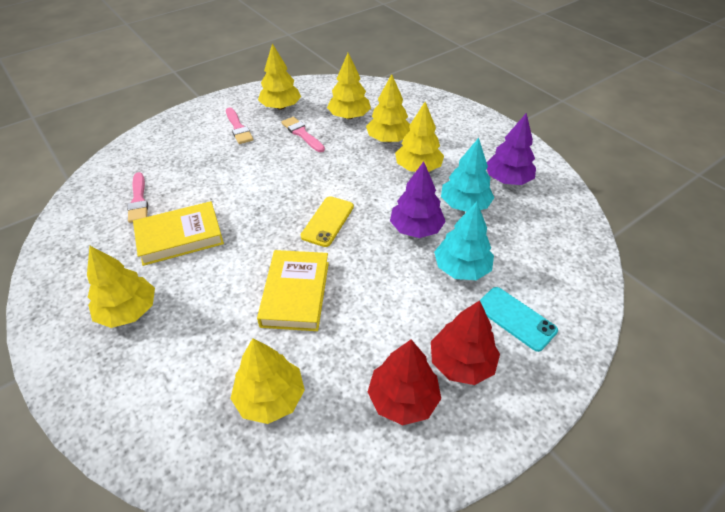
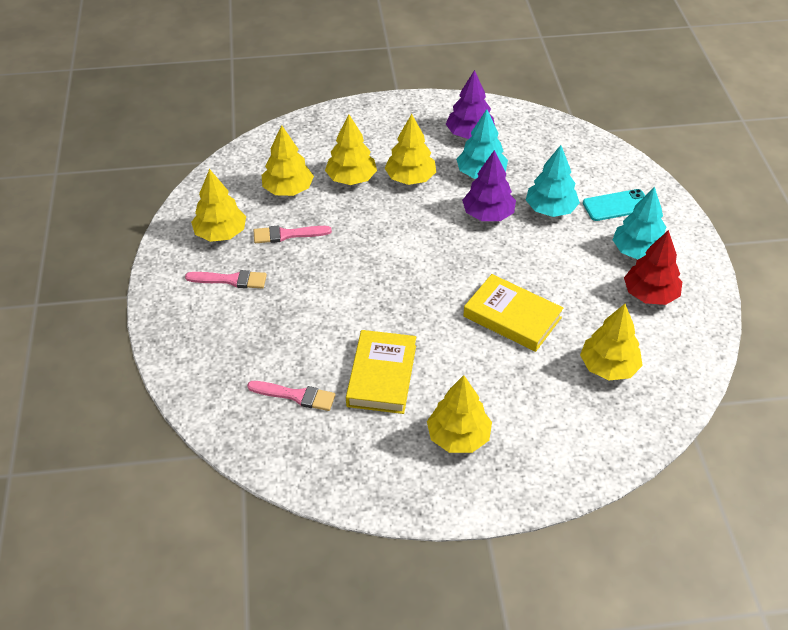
camera: 60 degrees left, 0 degrees up
(328, 221) = (438, 265): yellow phone -> none
(461, 363) = (638, 251): red tree -> turquoise tree

